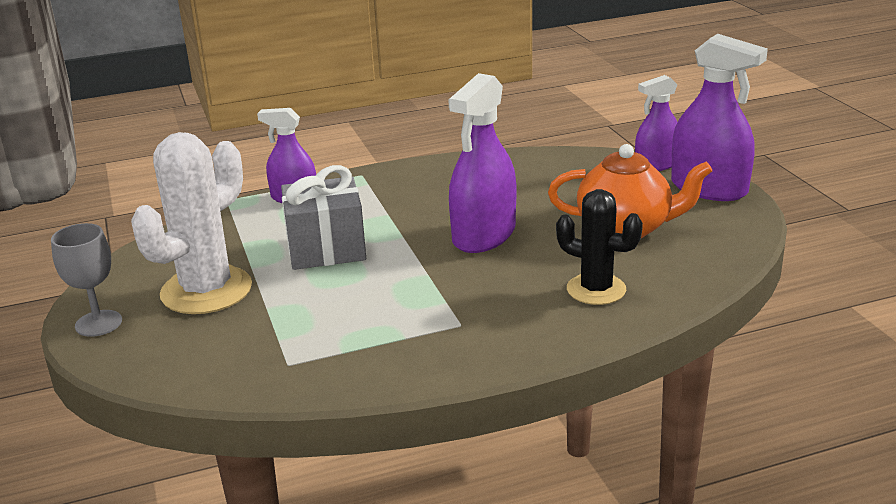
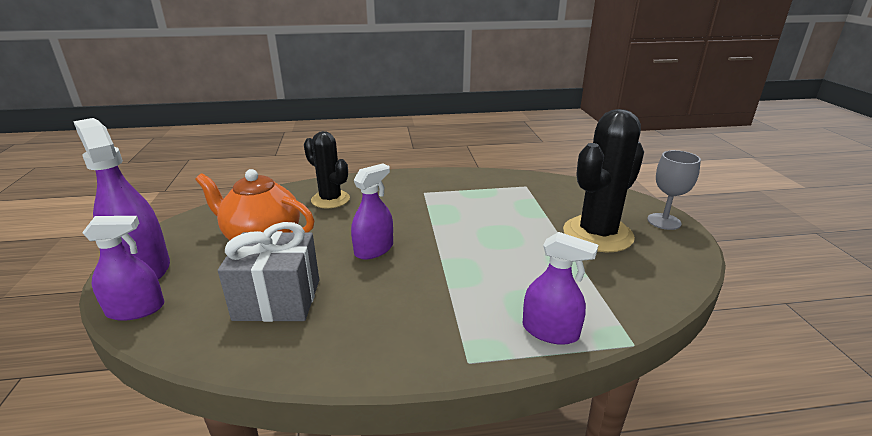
camera: 170 degrees left, 0 degrees up
(206, 290) = (597, 234): white cactus -> black cactus
(326, 249) = (508, 256): grey gift -> grey gift (277, 299)
(484, 235) = (374, 249): purple spray bottle -> purple spray bottle, size x0.62

